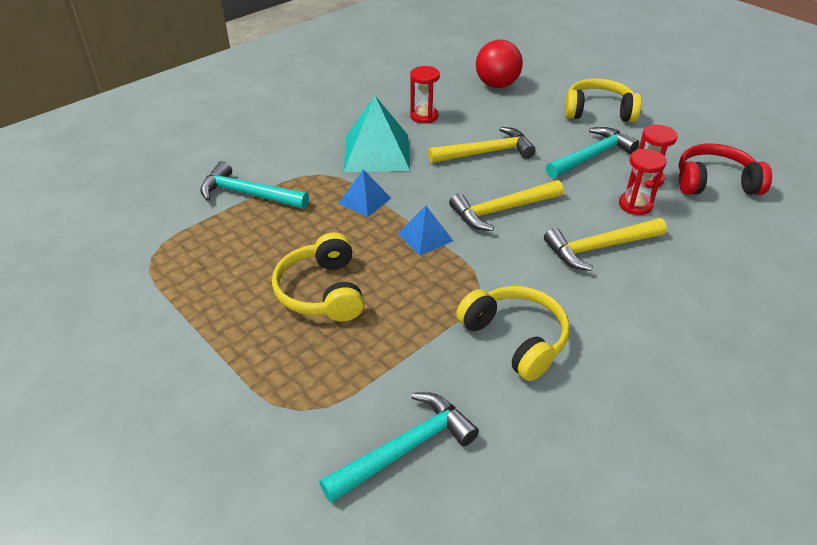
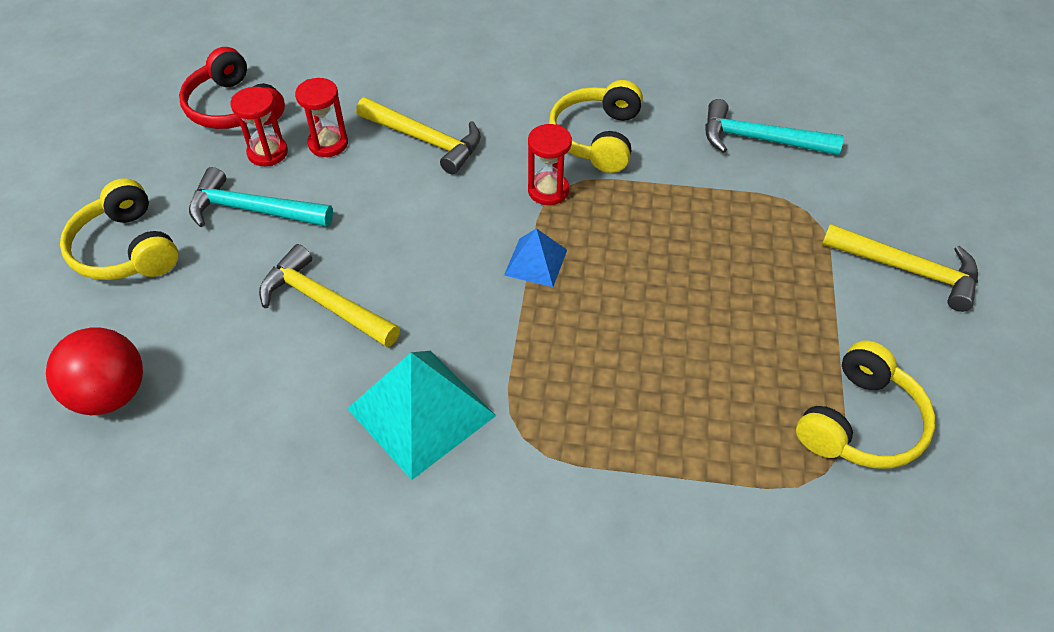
camera: 130 degrees left, 10 degrees up
(248, 194) = (637, 479): turquoise hammer -> none
(322, 291) = (692, 285): yellow headphones -> yellow headphones (860, 423)
(364, 200) = (529, 352): blue pyramid -> none
(424, 116) = (279, 423): red hourglass -> red hourglass (548, 190)
(502, 210) = (431, 230): yellow hammer -> yellow hammer (907, 269)

